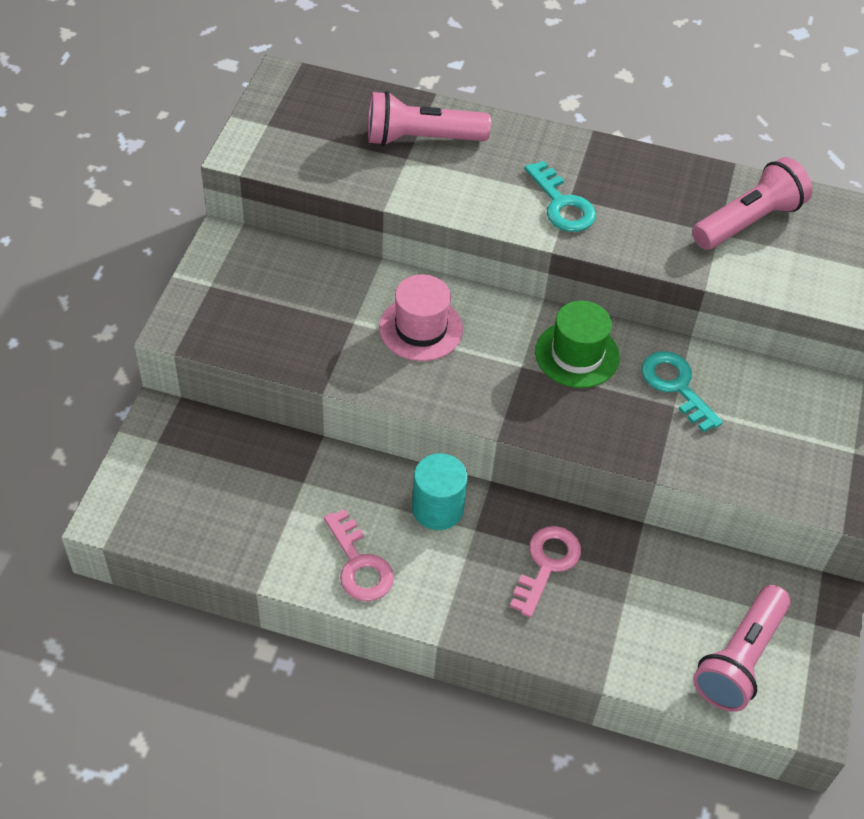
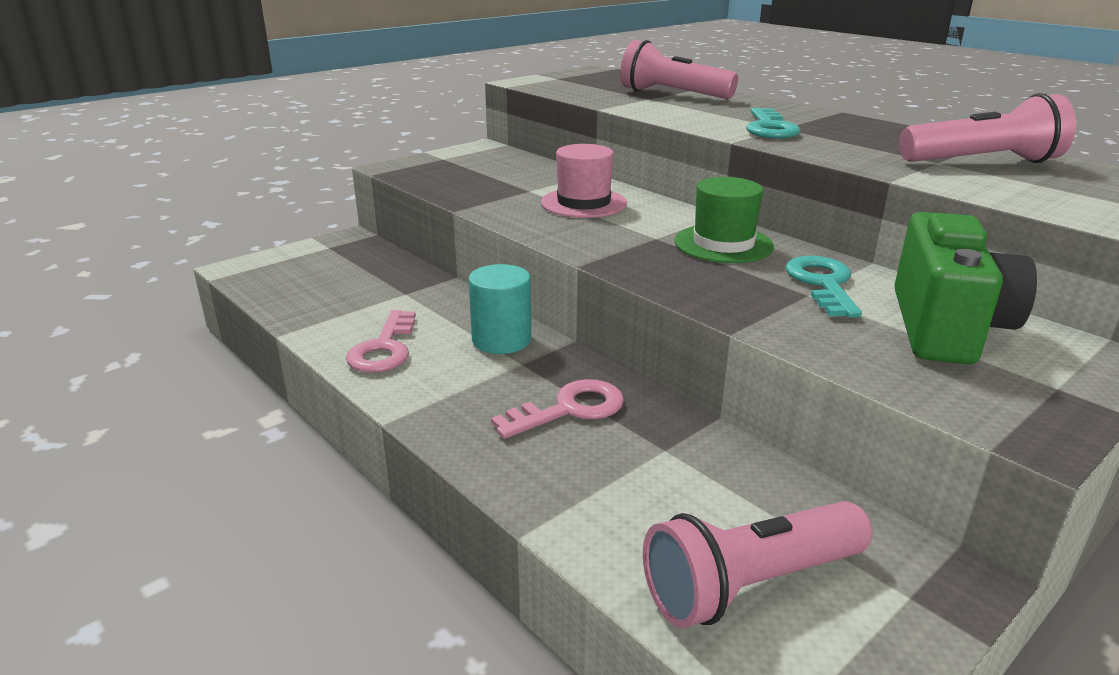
camera: 35 degrees right, 25 degrees down
(773, 411) = (945, 327): none -> green camera

